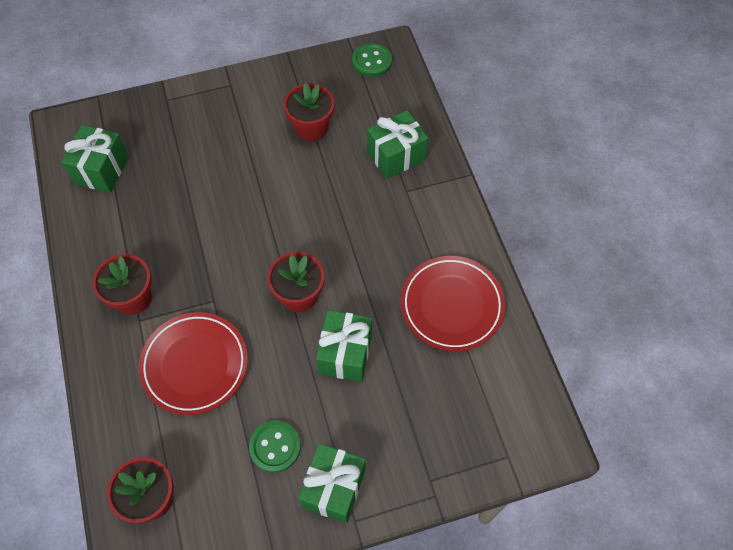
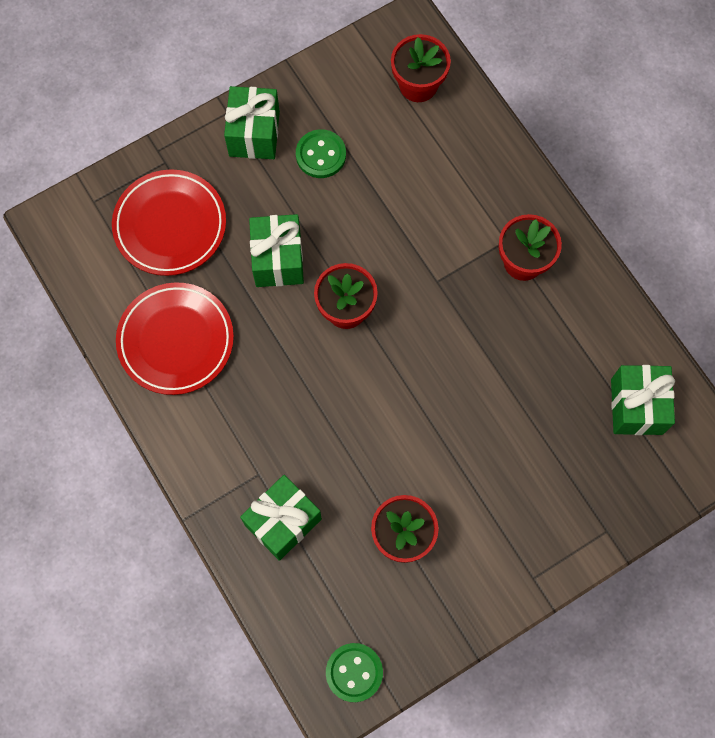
camera: 165 degrees right, 10 degrees up
(195, 365) = (428, 210): red plate -> red plate (170, 225)

